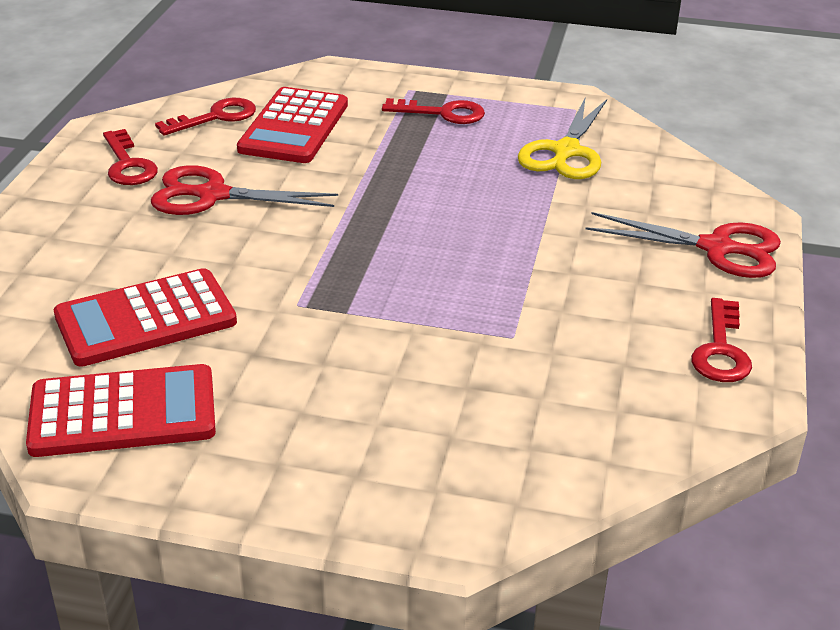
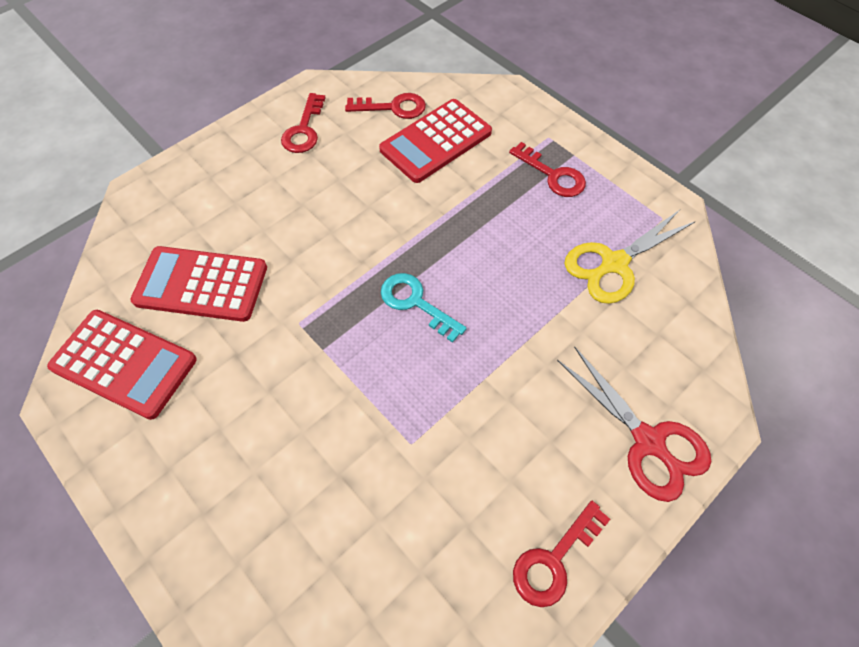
camera: 35 degrees right, 25 degrees up
(213, 195) = (331, 186): red scissors -> none
(406, 244) = (415, 303): none -> turquoise key

